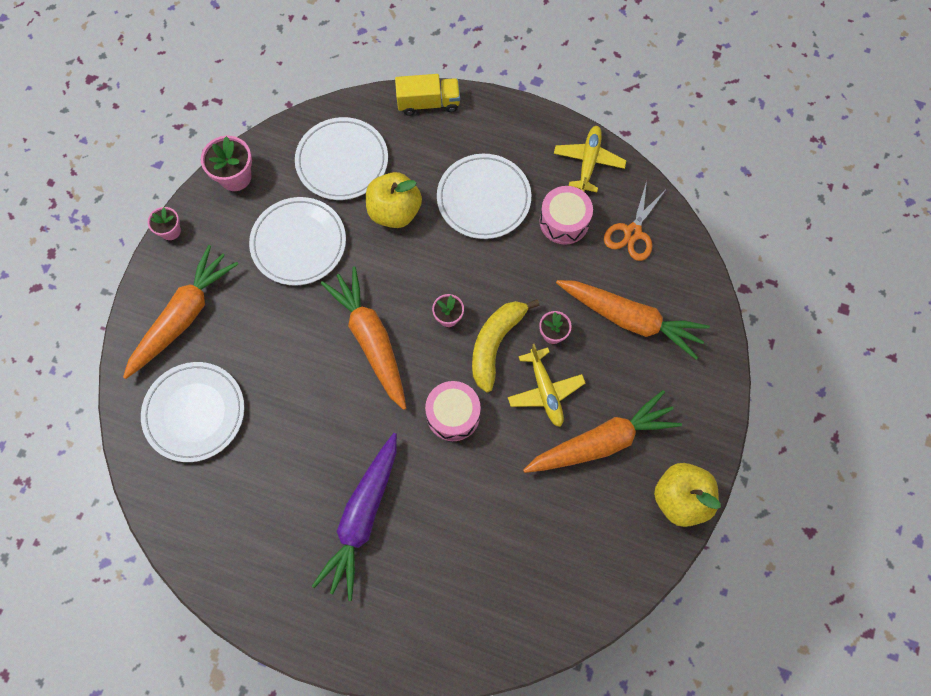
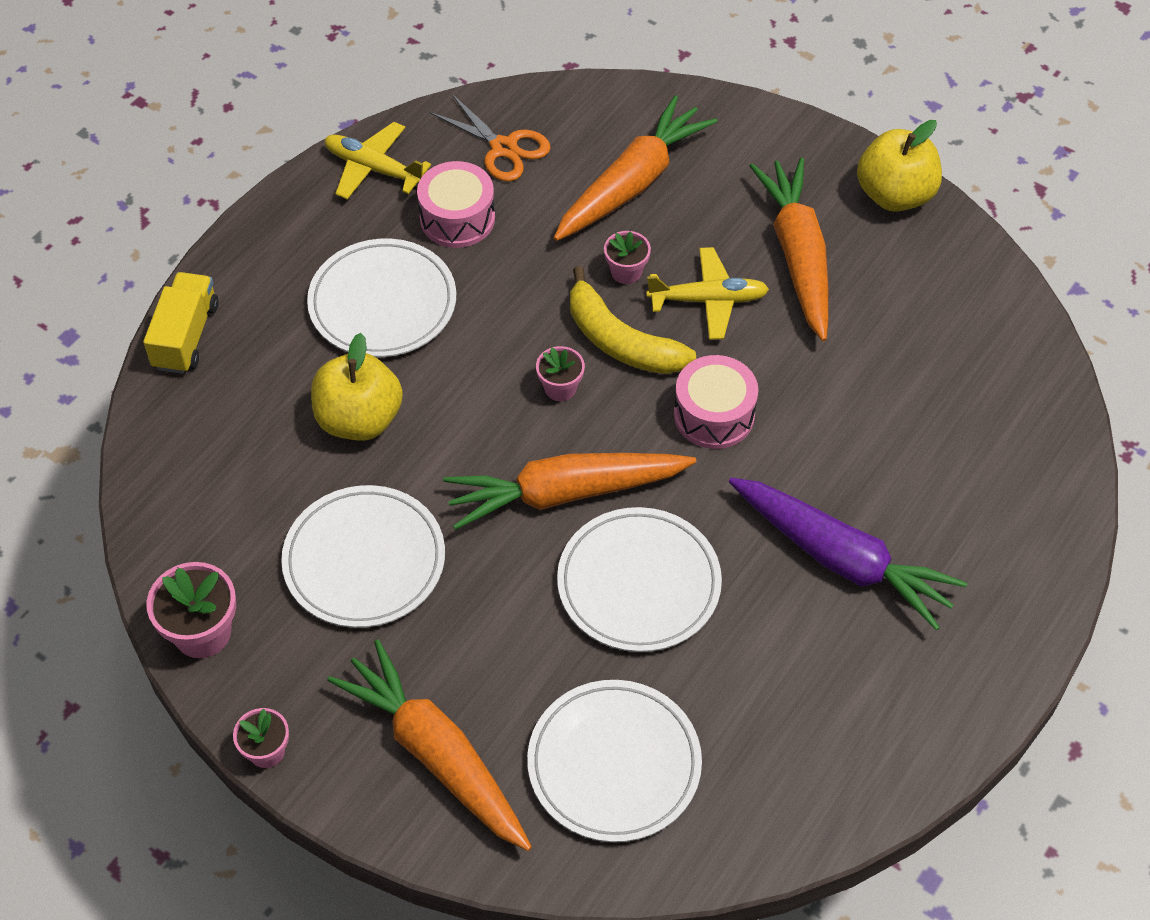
camera: 75 degrees left, 15 degrees down
(342, 161) = (240, 472): white plate -> white plate (639, 583)

